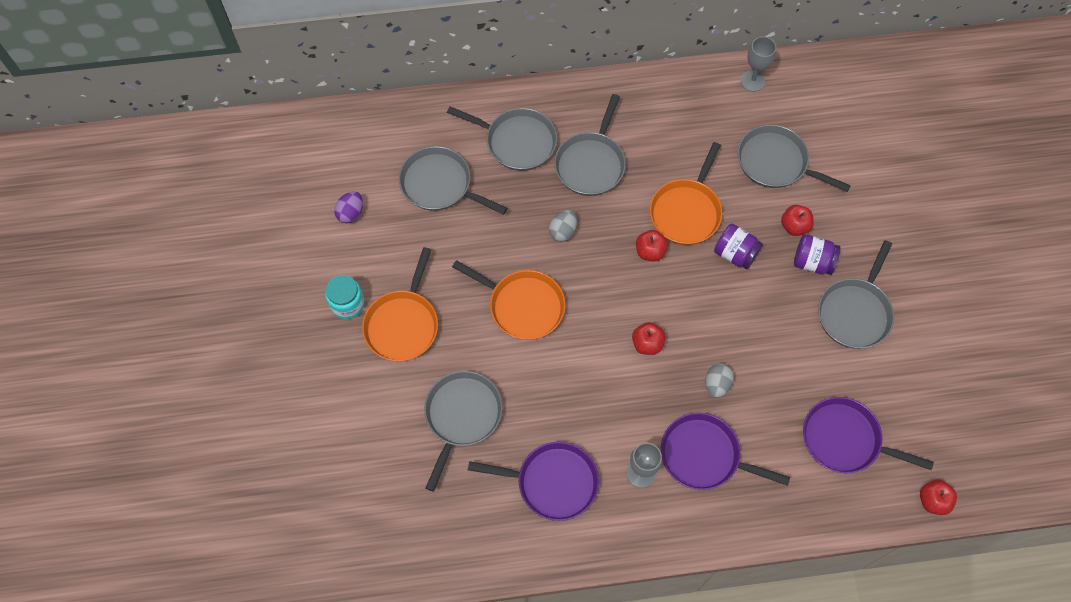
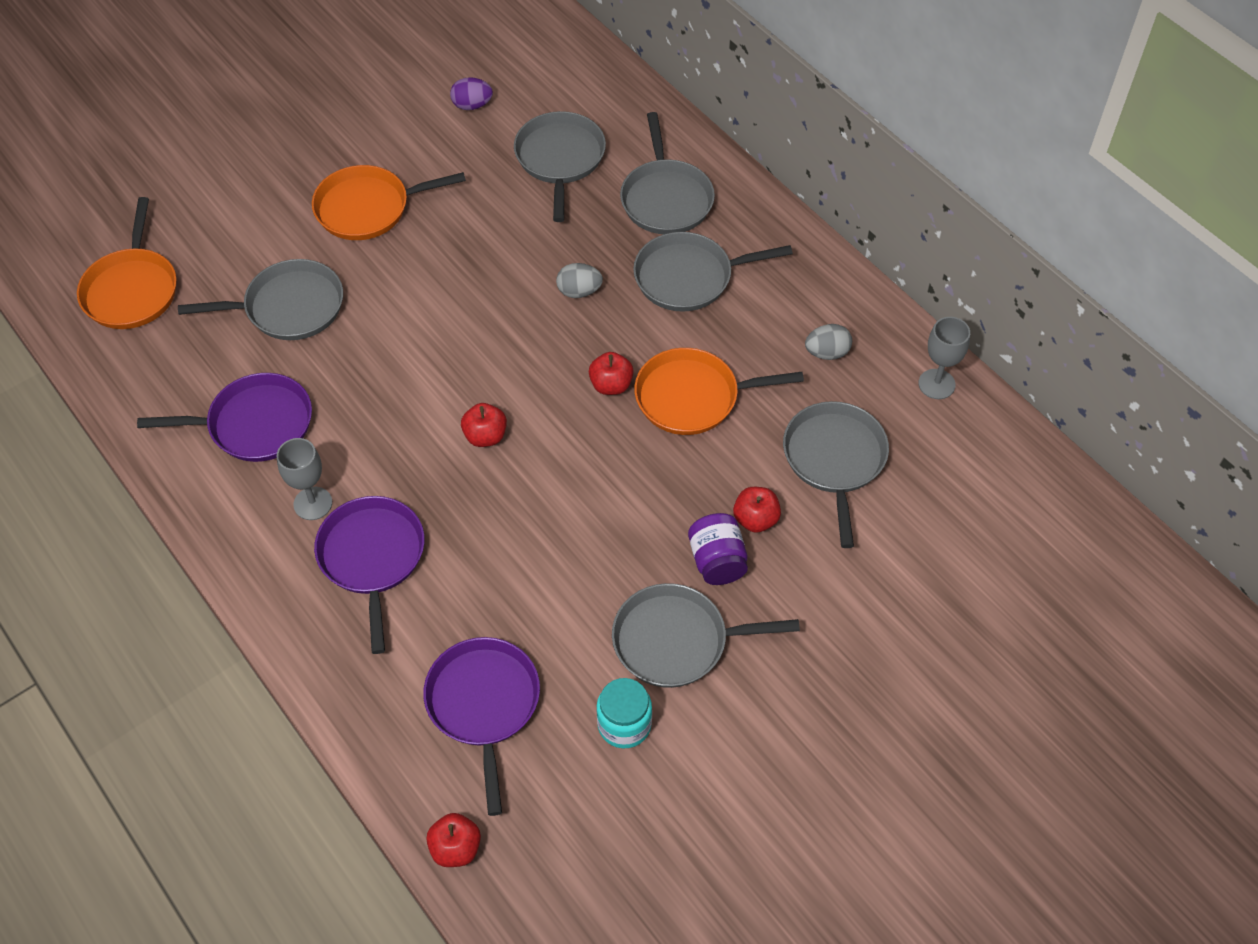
camera: 60 degrees right, 10 degrees down
(347, 304) = (363, 153): turquoise jar -> turquoise jar (624, 724)
(523, 306) = (458, 299): orange pan -> orange pan (132, 290)
(553, 482) = (255, 424): purple pan -> purple pan turned 75 degrees counterclockwise
(717, 384) = (475, 530): grey egg -> grey egg (827, 353)
(735, 254) = (670, 472): purple jar -> none

